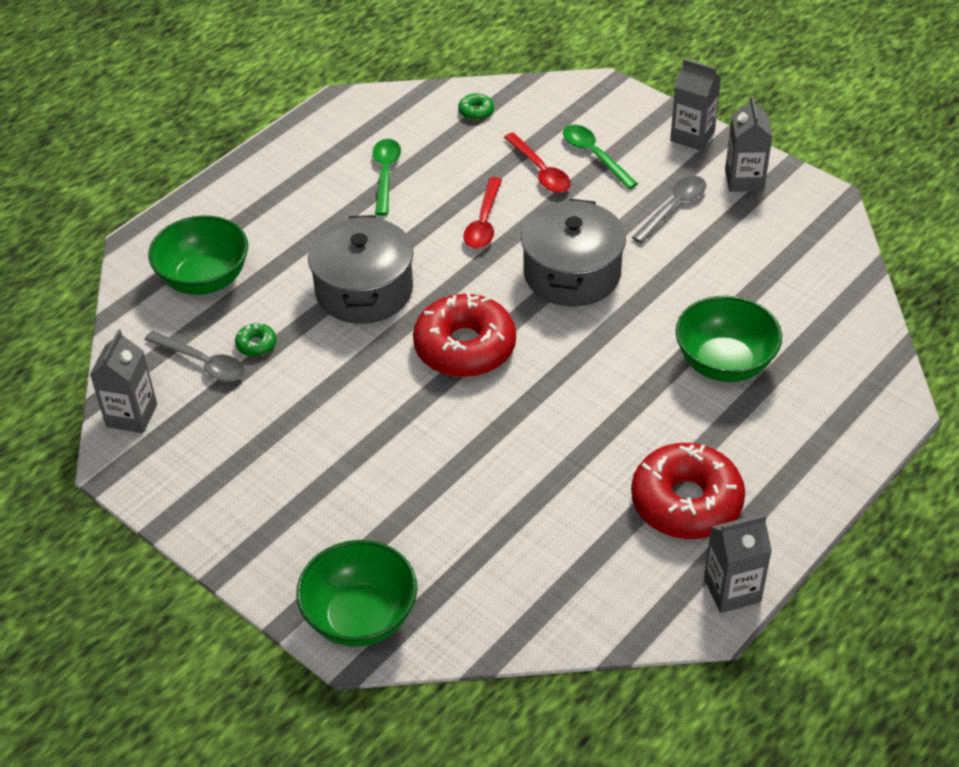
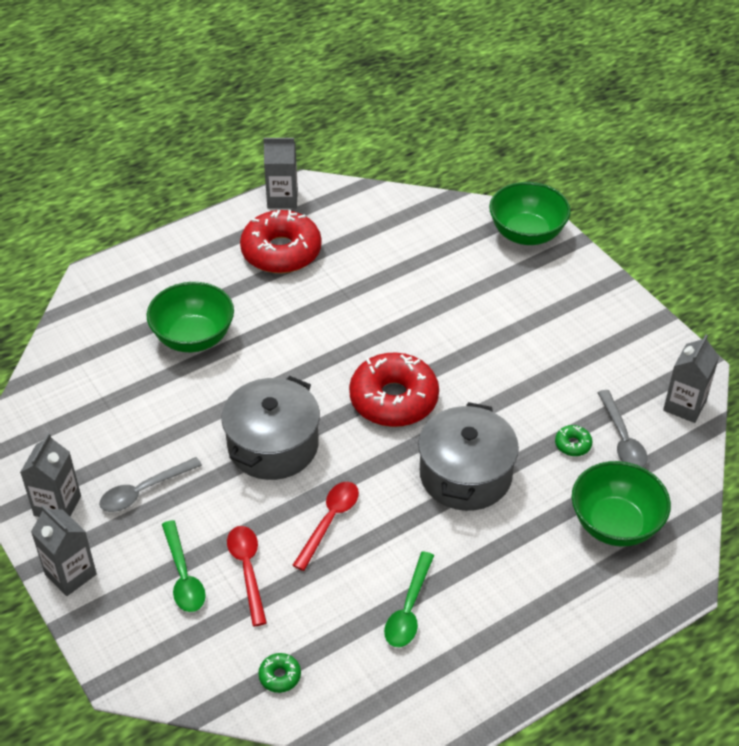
camera: 165 degrees left, 0 degrees up
(202, 363) = (622, 438): grey spoon -> grey spoon turned 150 degrees counterclockwise

